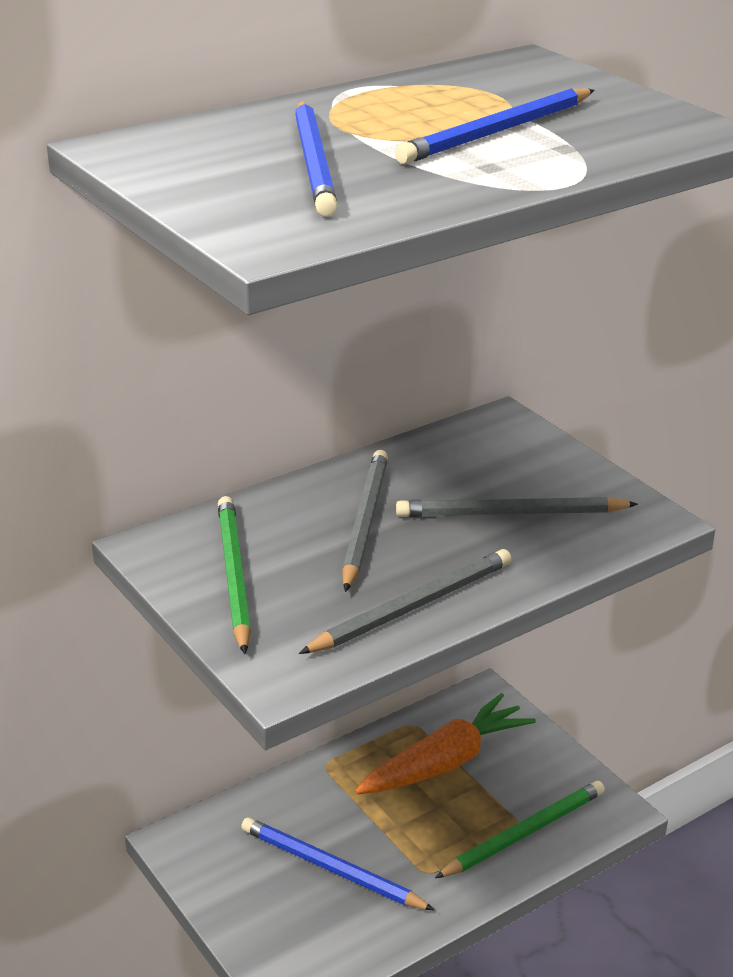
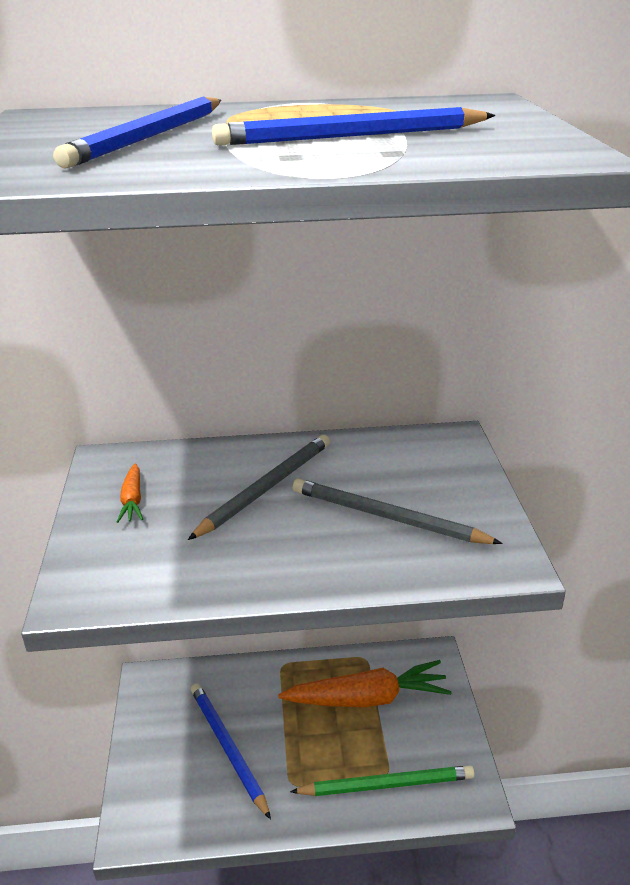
camera: 30 degrees right, 0 degrees up
(233, 576) = (132, 500): green pencil -> orange carrot
(412, 607) = (230, 571): grey pencil -> none

